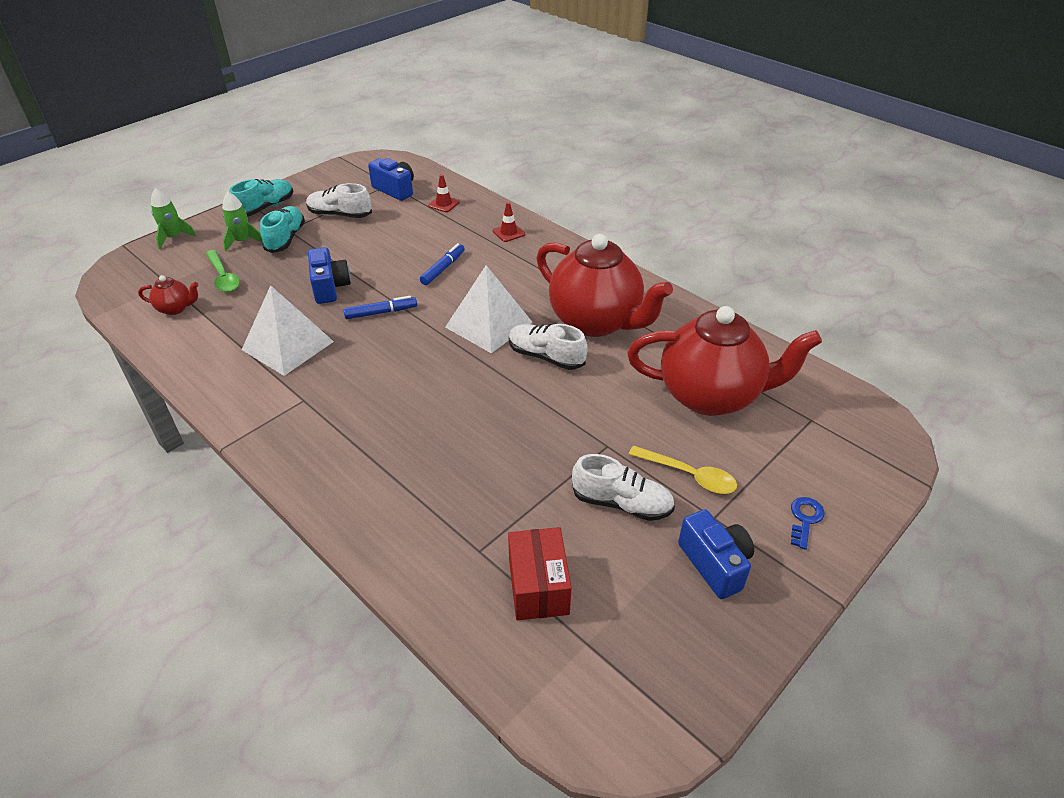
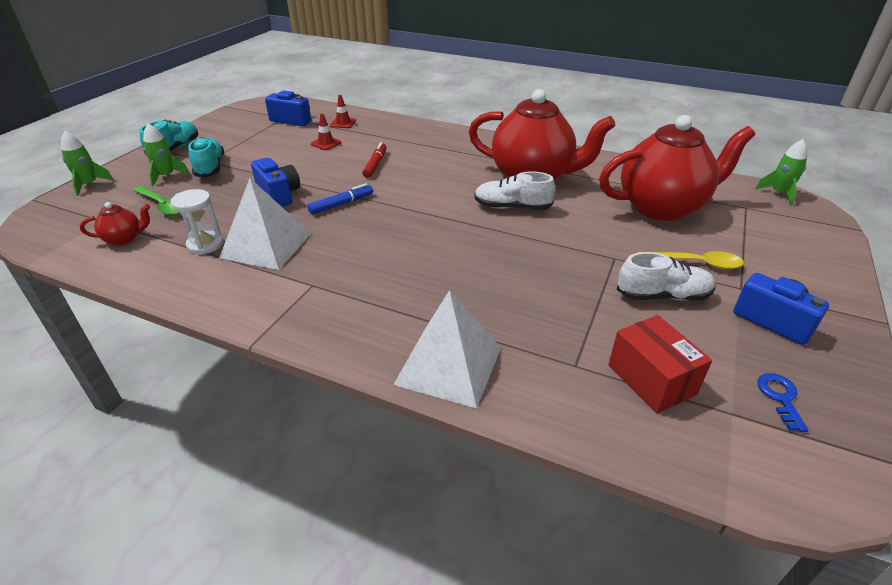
camera: 20 degrees left, 5 degrees down
(237, 331) = (205, 244): none -> white hourglass
(340, 215) = (252, 143): white shoe -> none
(443, 268) = (375, 164): blue marker -> red marker
(488, 324) = (445, 195): white pyramid -> white pyramid (448, 365)
(508, 232) = (413, 133): red traffic cone -> red traffic cone (326, 143)
(805, 519) = (805, 272): blue key -> blue key (780, 397)
(870, 411) = (779, 193): none -> green rocket

